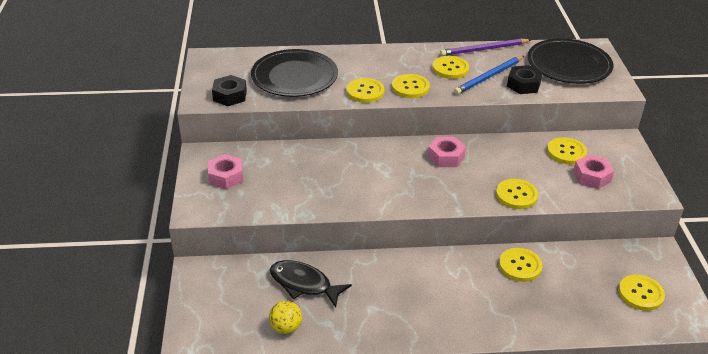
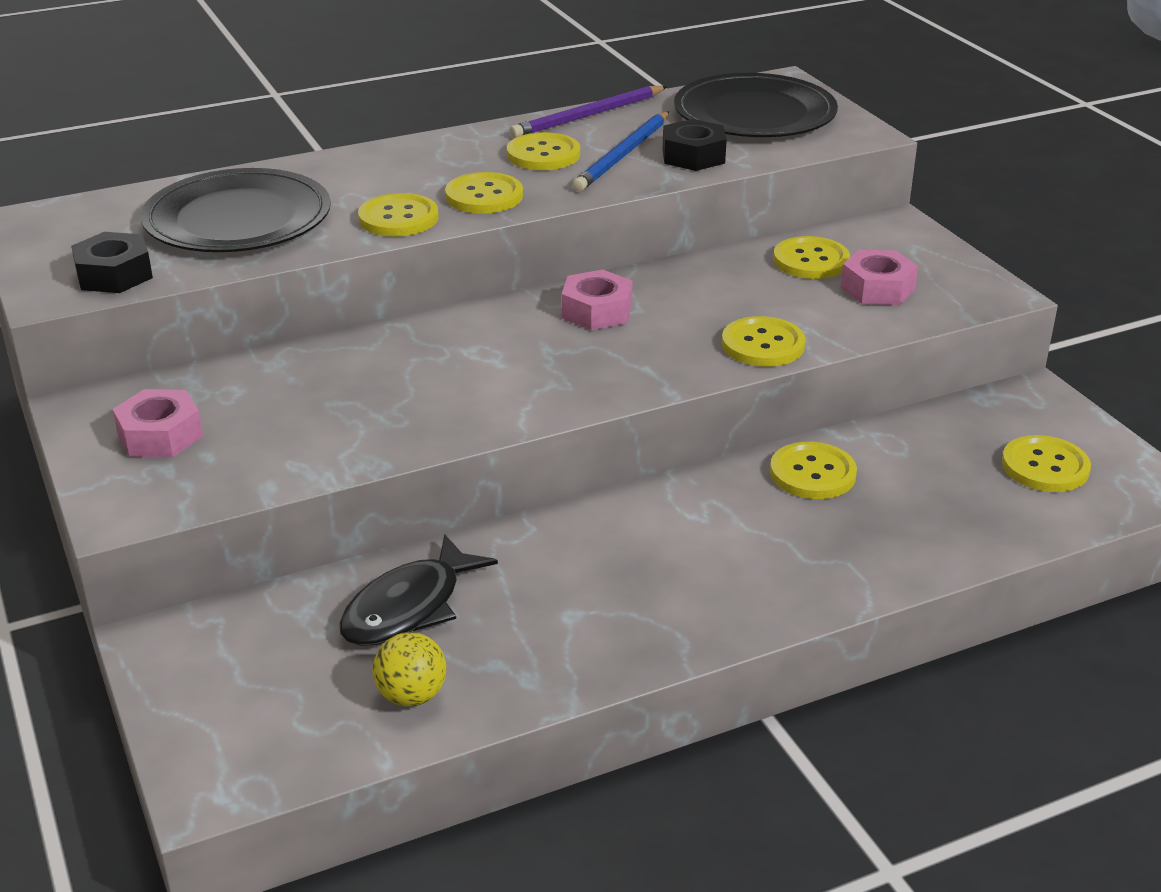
camera: 20 degrees left, 5 degrees down
(304, 284) = (409, 607): black fish -> black fish turned 60 degrees counterclockwise

